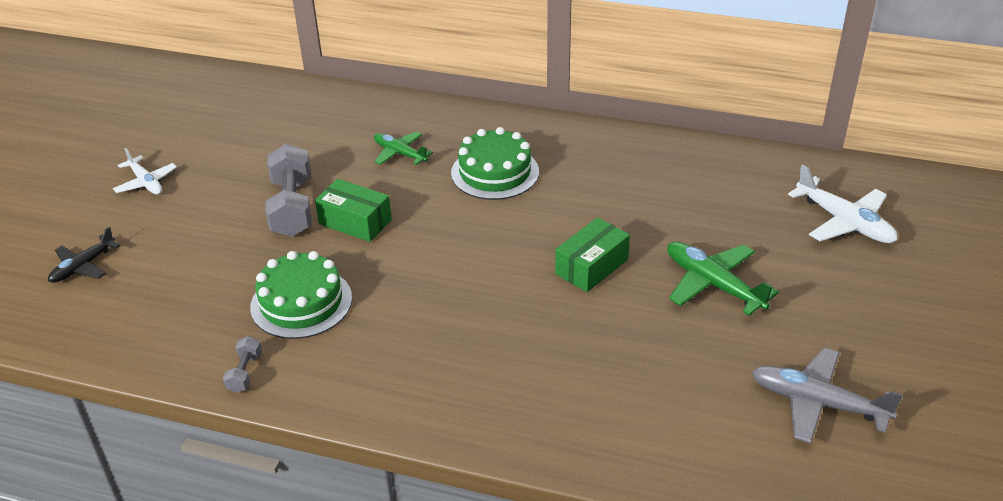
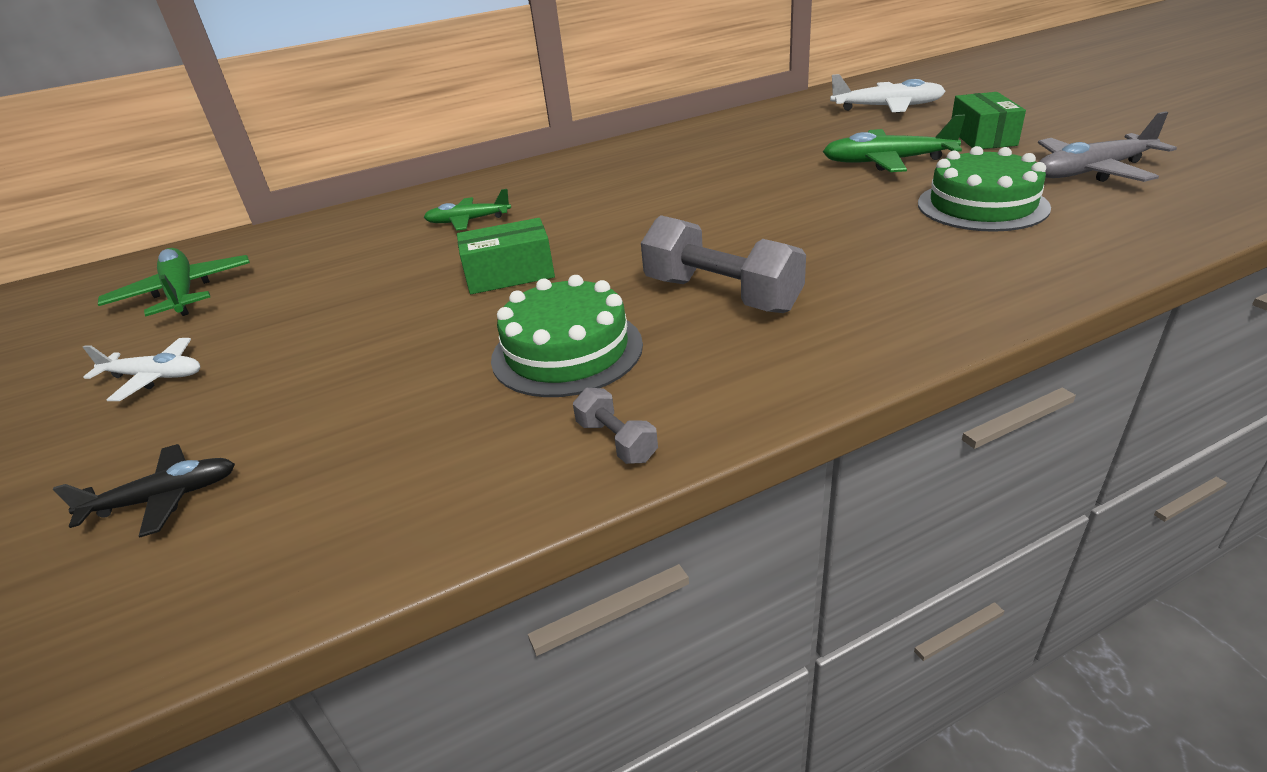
camera: 40 degrees left, 5 degrees down
(83, 266) = (164, 498): black plane -> black plane turned 105 degrees counterclockwise
(214, 120) = (183, 293): none -> green plane
(292, 207) = (413, 300): grey dumbbell -> grey dumbbell (721, 295)
(495, 172) = (586, 192): green cake -> green cake (982, 205)
(592, 267) = (785, 195): green box -> green box (982, 137)

